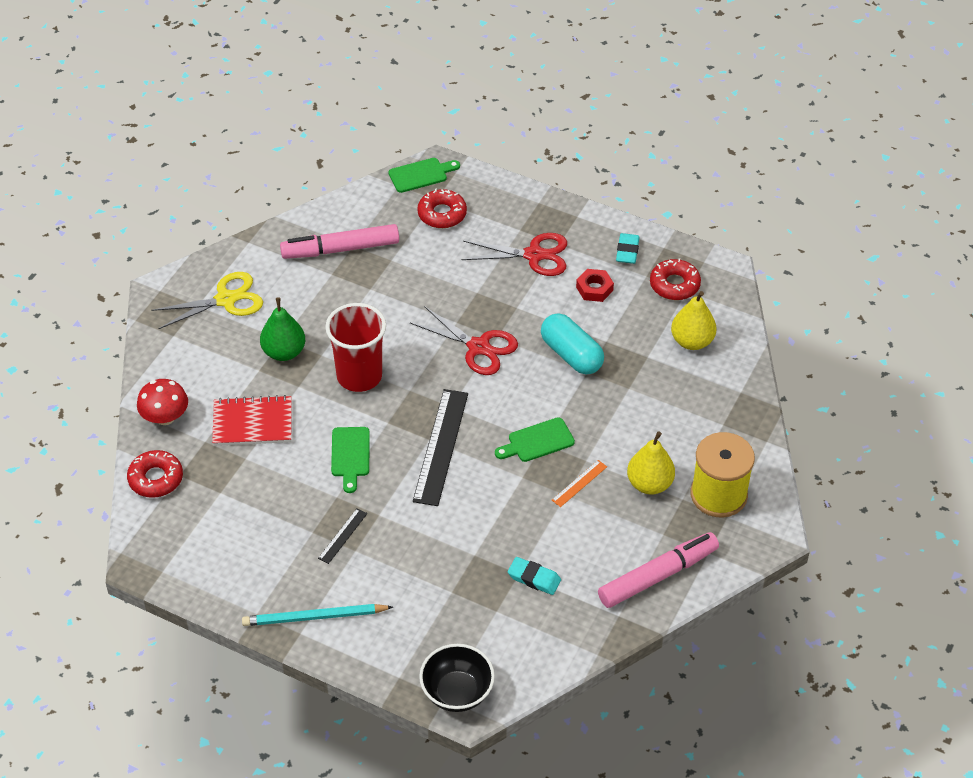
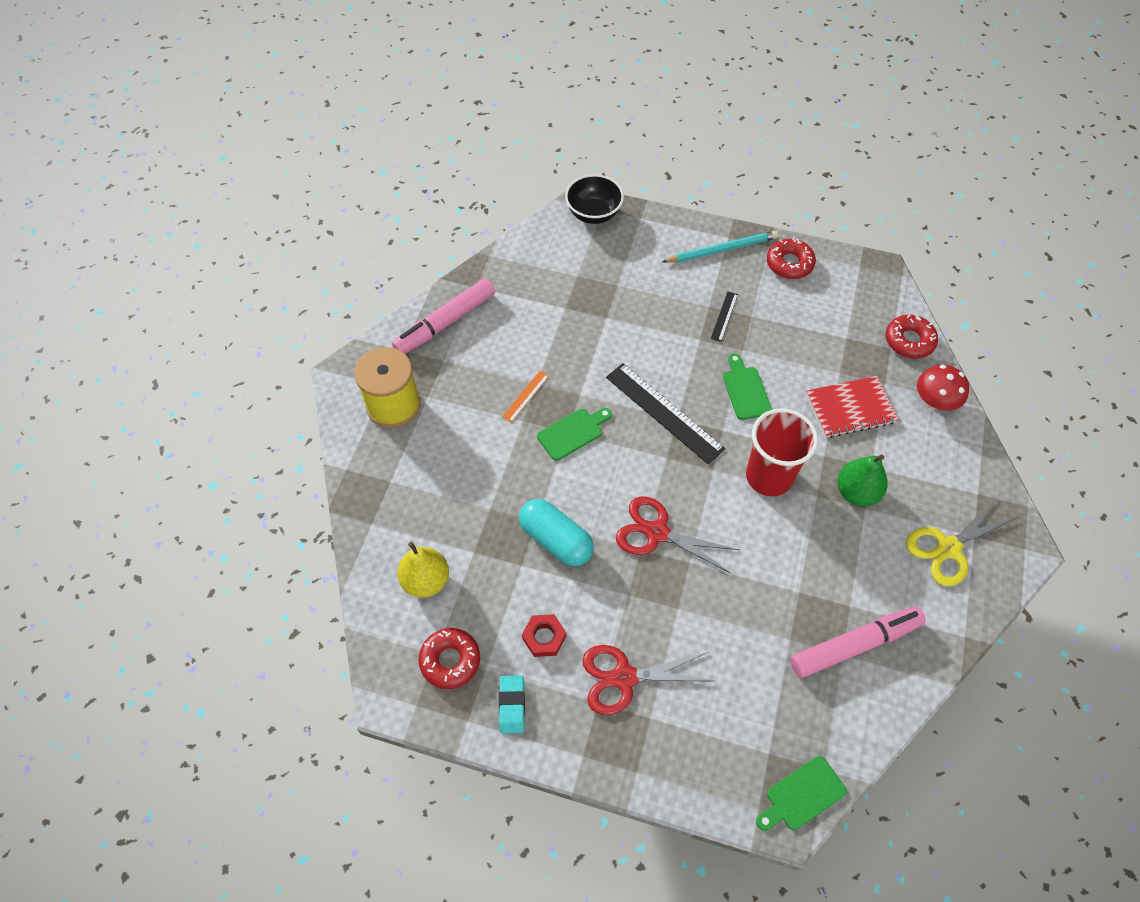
camera: 170 degrees right, 10 degrees up
(441, 446) = (664, 412): black ruler -> black ruler turned 45 degrees counterclockwise
(442, 214) = (753, 726): red donut -> red donut (789, 263)
(534, 578) = (551, 305): turquoise eraser -> none
(649, 484) = (459, 406): yellow pear -> none

